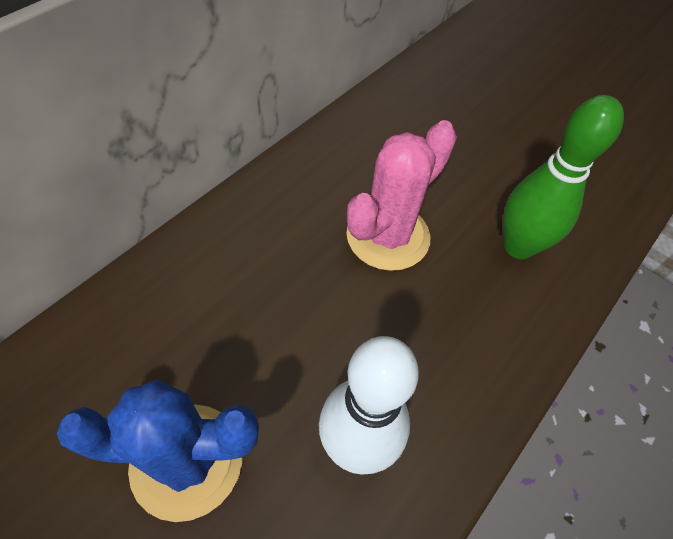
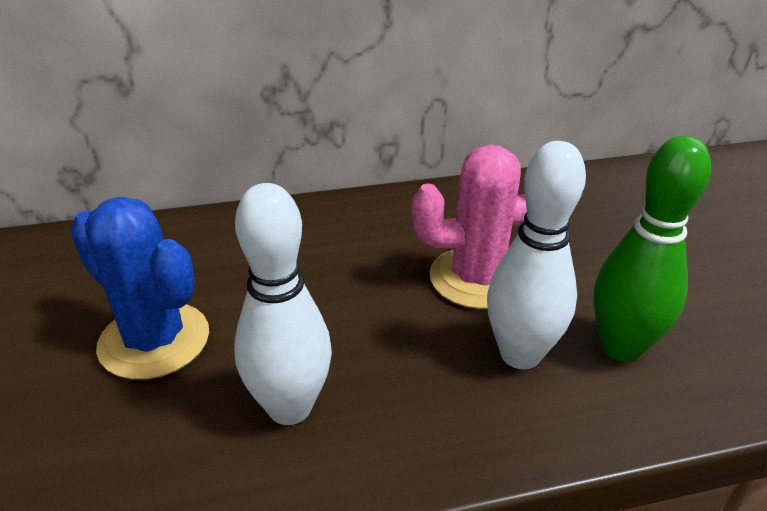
camera: 40 degrees right, 20 degrees down
(467, 291) = (520, 354): none -> white bowling pin

